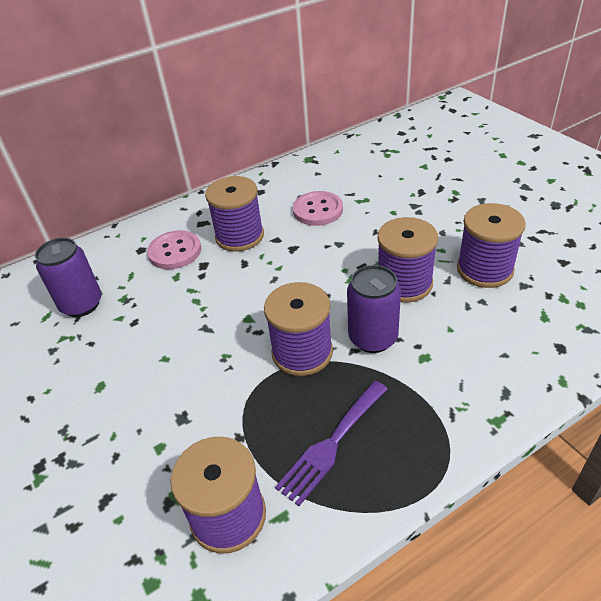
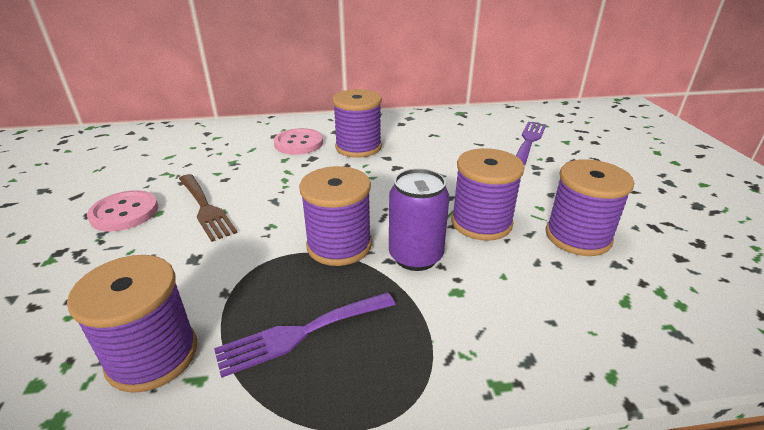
camera: 20 degrees right, 10 degrees down
(82, 304) = (199, 156): purple can -> none
(145, 362) = (205, 208): none -> brown fork
(318, 210) = (440, 147): pink button -> pink button (124, 213)
(392, 175) = (529, 140): none -> purple fork

